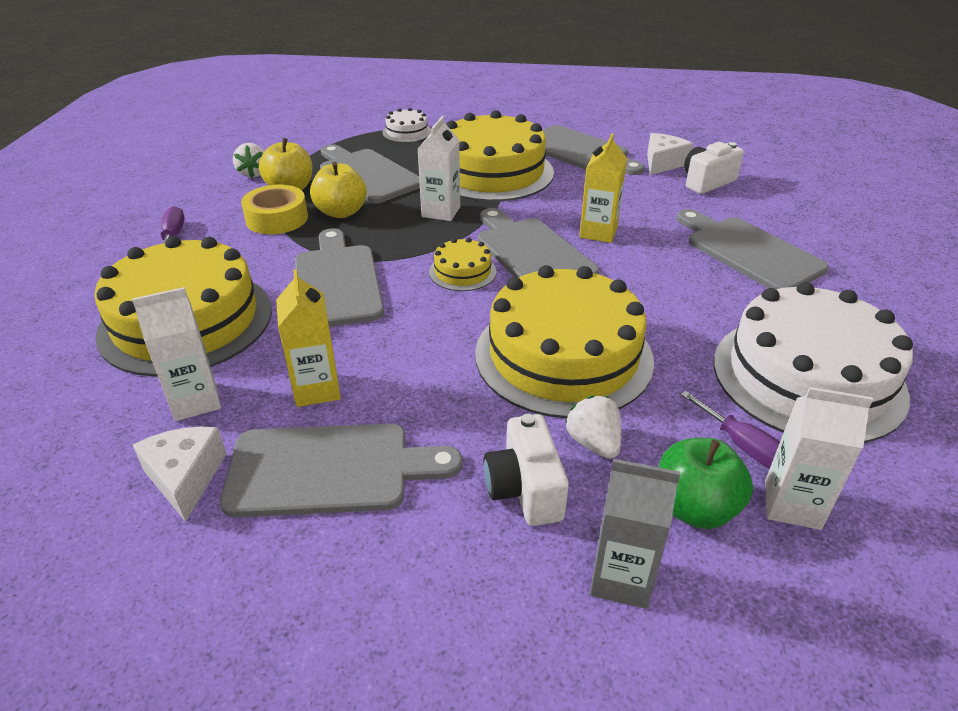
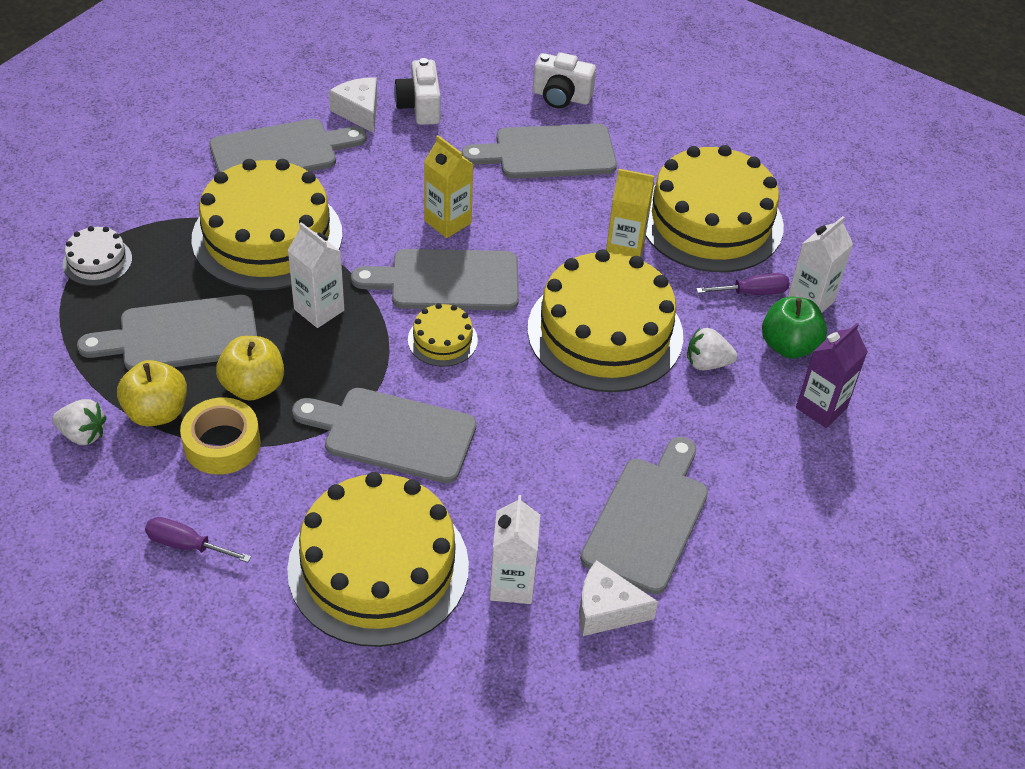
camera: 65 degrees left, 10 degrees up
(316, 389) = (548, 498): yellow carton -> yellow carton (624, 249)
(524, 489) = (728, 419): white camera -> white camera (561, 97)
(621, 578) = (821, 408): grey carton -> purple carton
(807, 377) = (711, 221): white cake -> yellow cake

